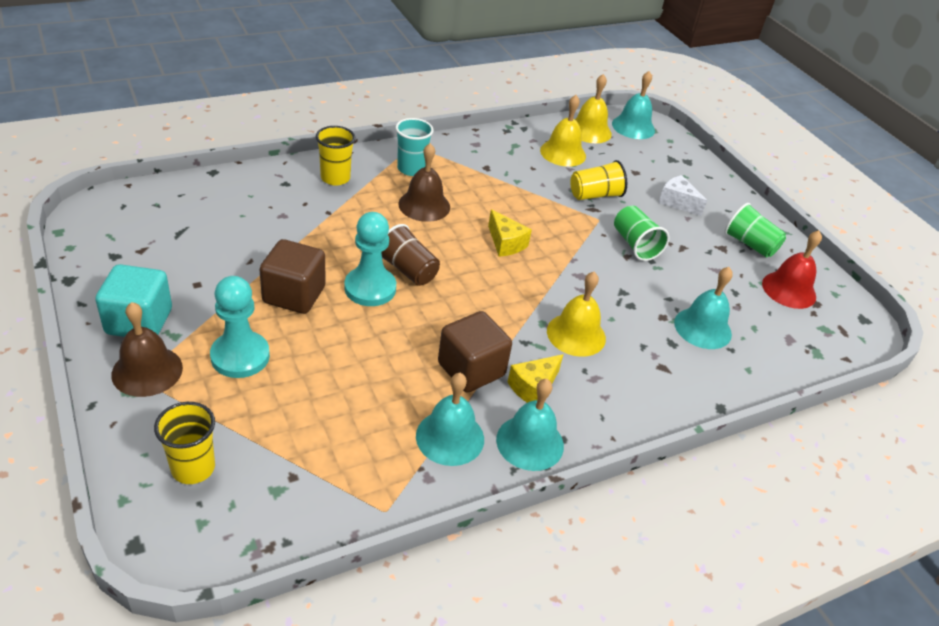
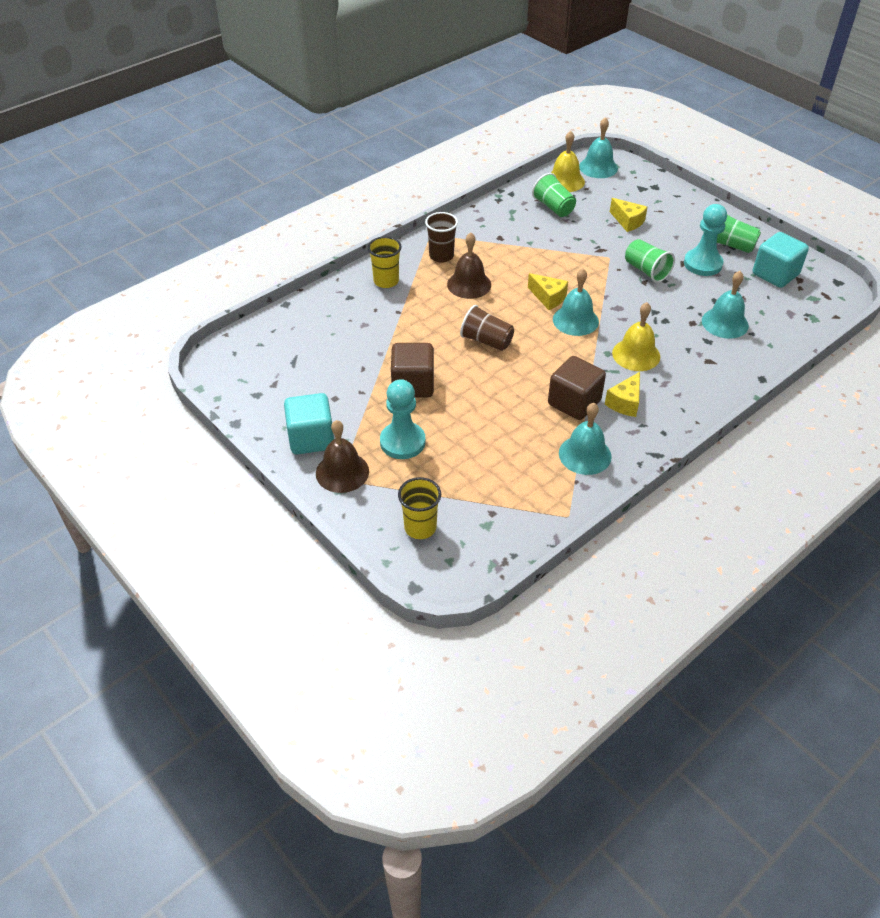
camera: 10 degrees left, 5 degrees up
(370, 288) = (466, 363): turquoise pawn -> turquoise pawn (702, 264)
(411, 169) = (441, 256): turquoise cup -> brown cup
(530, 442) = (641, 442): turquoise bell -> turquoise bell (575, 320)
(563, 153) = (553, 207): yellow bell -> green cup
(595, 195) = (596, 237): yellow cup -> none
(639, 188) = (628, 221): none -> yellow cheese
(677, 202) = (662, 225): white cheese -> none
(789, 290) = (775, 274): red bell -> turquoise cube

